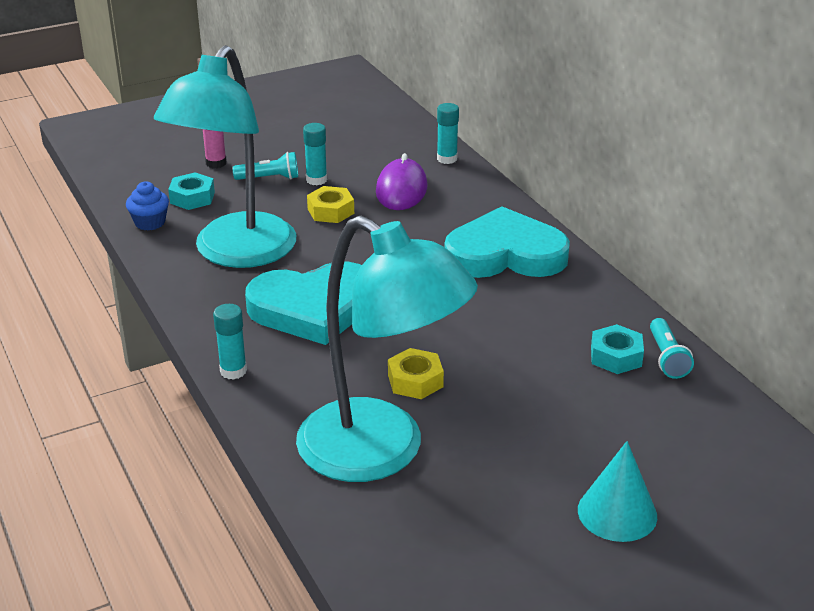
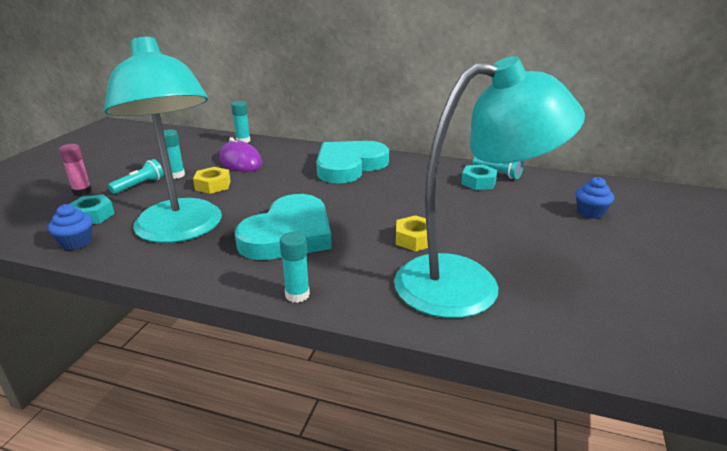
camera: 45 degrees left, 5 degrees down
(617, 513) = (612, 242): turquoise cone -> none
(672, 470) = (590, 212): none -> blue cupcake

